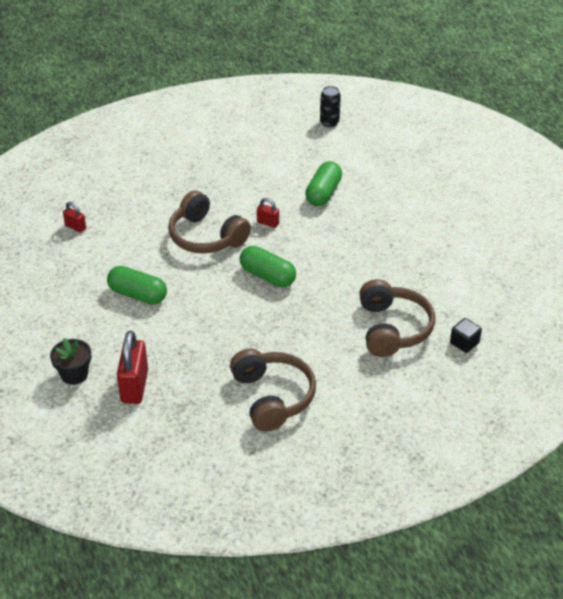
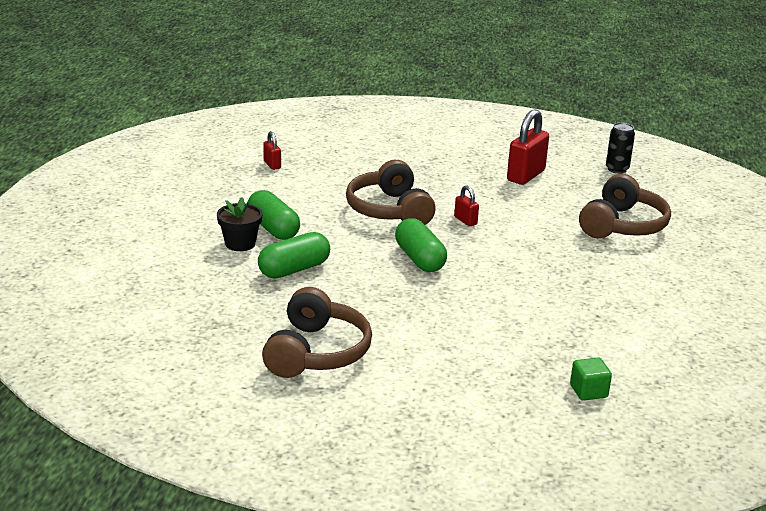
camera: 30 degrees right, 15 degrees down
(74, 374) = (146, 263): black flower pot -> black flower pot (240, 244)
(134, 386) = (189, 292): red padlock -> red padlock (525, 176)
(323, 193) = (551, 218): green capsule -> green capsule (294, 269)
(392, 328) = (513, 348): brown headphones -> brown headphones (622, 225)
(464, 343) = (588, 391): black cube -> green cube

